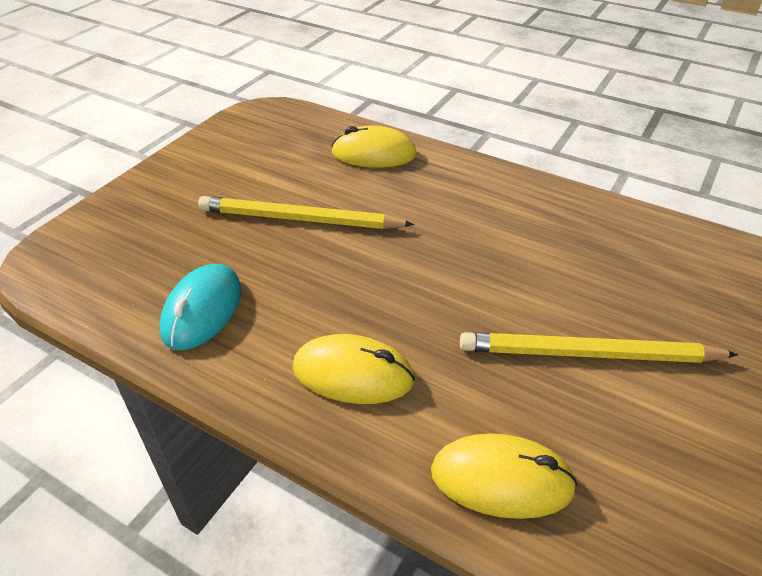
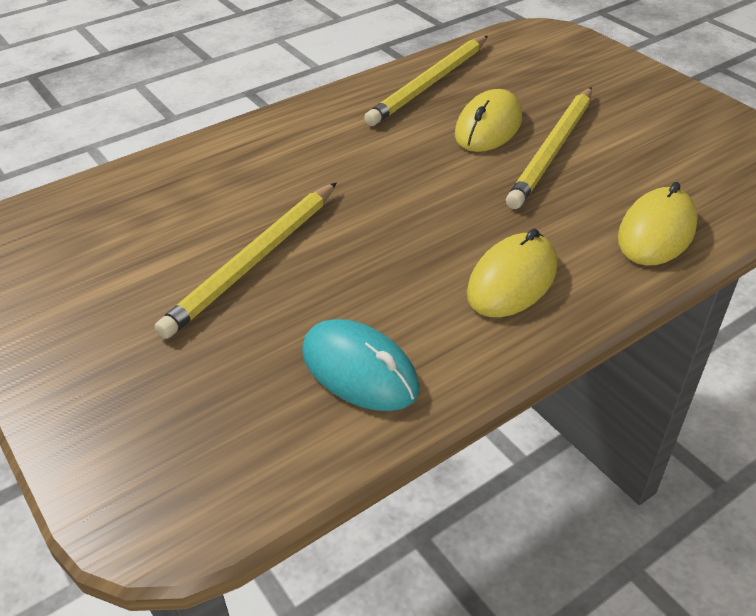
camera: 65 degrees left, 0 degrees up
(374, 154) = (179, 178): yellow mouse -> yellow mouse (488, 127)
(625, 235) = (430, 84): none -> yellow pencil

